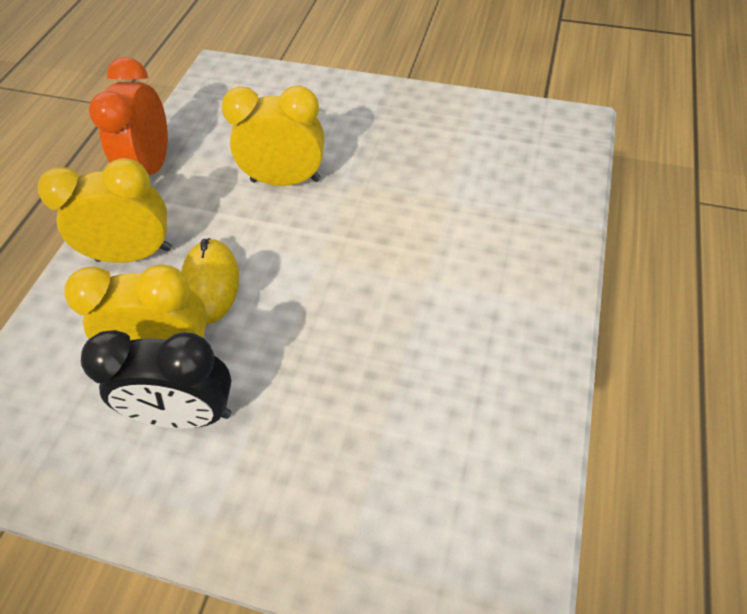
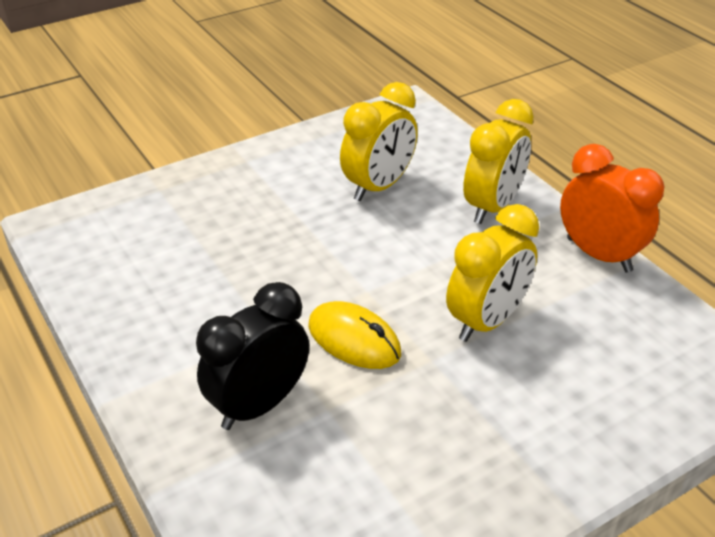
camera: 130 degrees right, 15 degrees down
(187, 414) = (321, 176): black clock -> black clock (259, 405)
(210, 284) = (415, 227): yellow mouse -> yellow mouse (354, 340)

